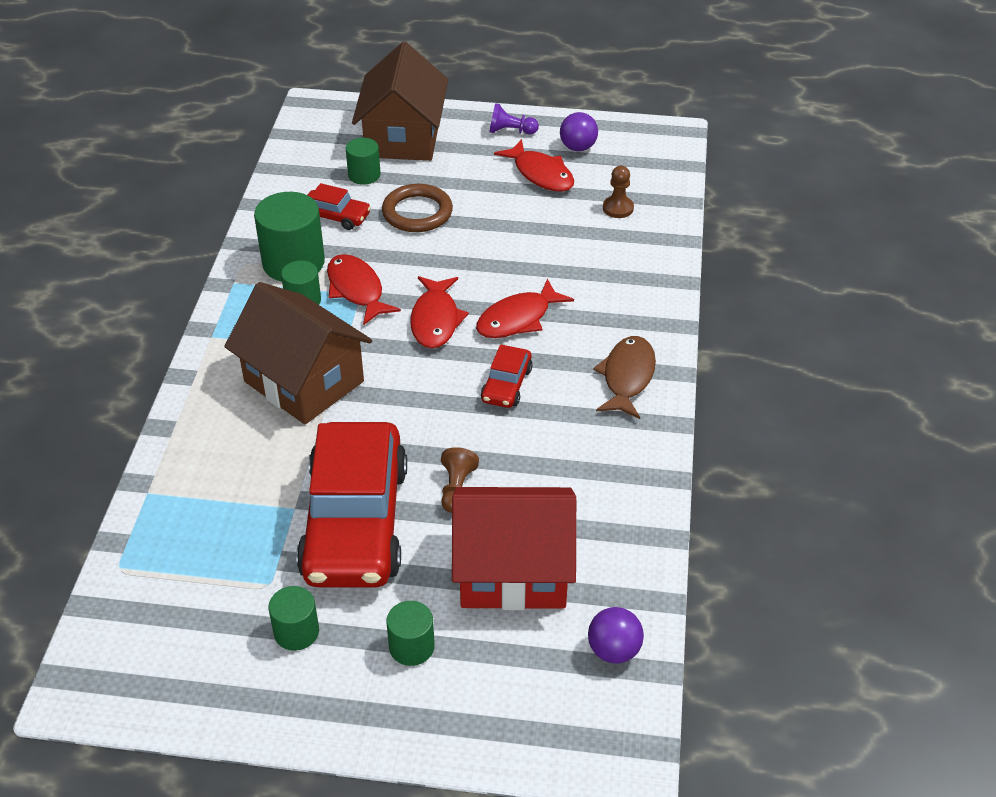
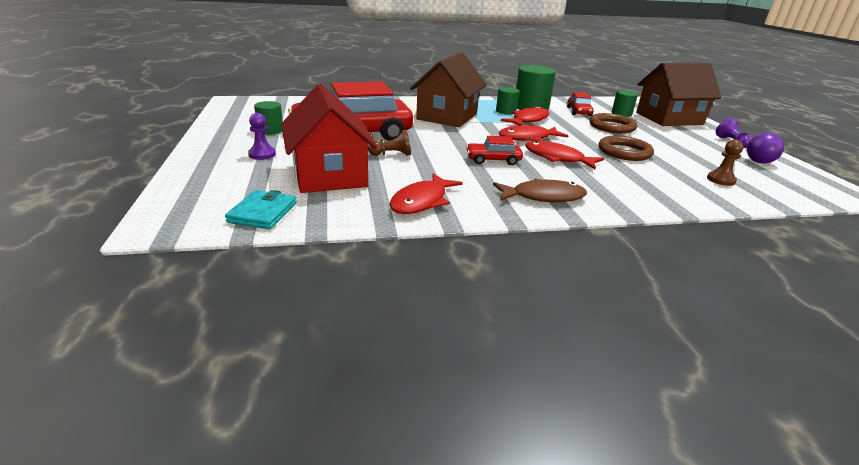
camera: 70 degrees right, 15 degrees down
(411, 647) = (262, 154): green cylinder -> purple pawn
(515, 246) = (624, 152): none -> brown ring
(540, 174) = (707, 153): red fish -> red fish (422, 201)
(614, 650) = (263, 213): purple ball -> turquoise wallet

